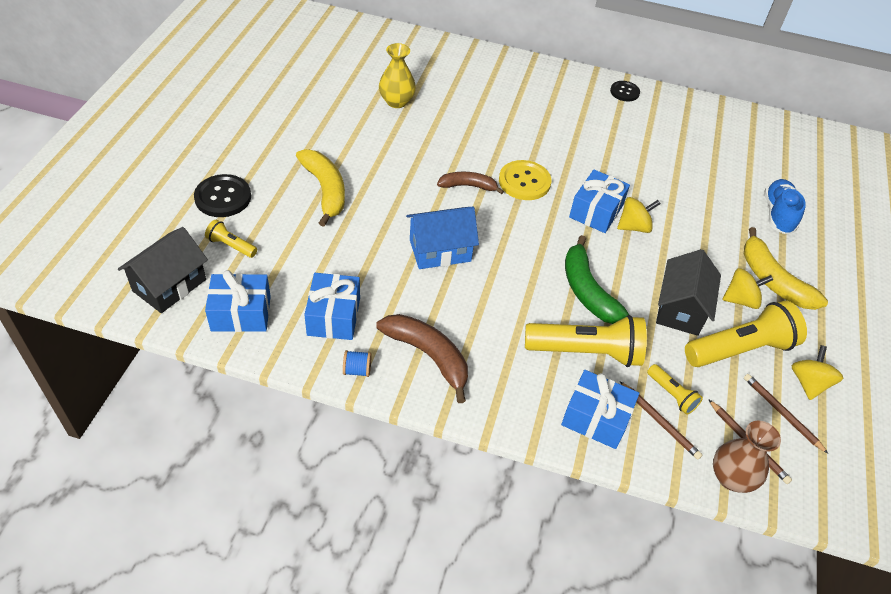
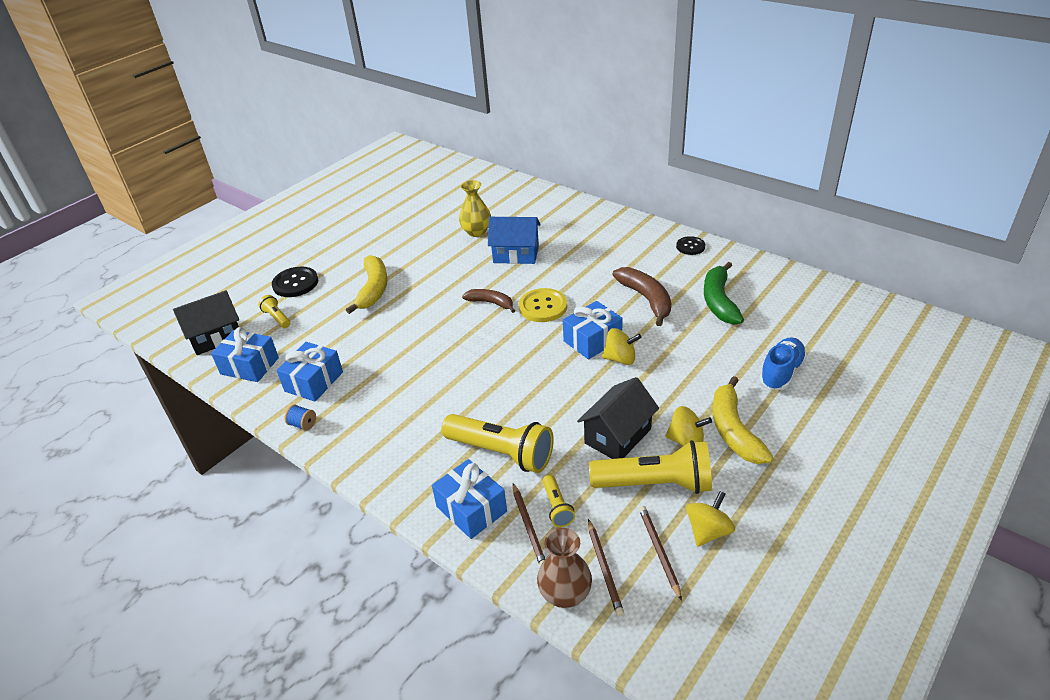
camera: 30 degrees right, 10 degrees down
(428, 356) = (365, 426): brown banana -> brown banana (646, 299)
(440, 250) = (432, 348): blue house -> blue house (516, 254)
(587, 291) = (538, 403): green banana -> green banana (719, 301)

